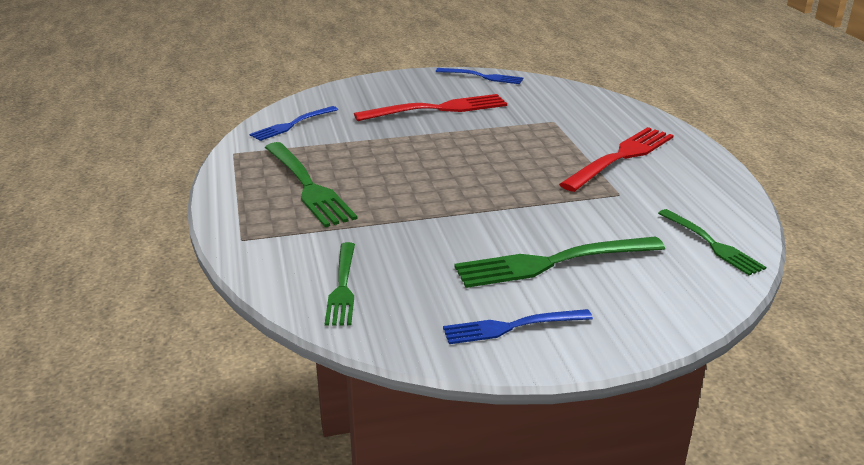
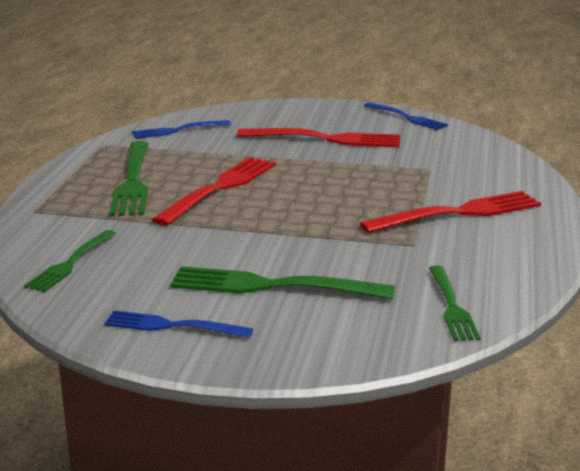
camera: 25 degrees right, 5 degrees down
(398, 176) = (219, 188): none -> red fork

